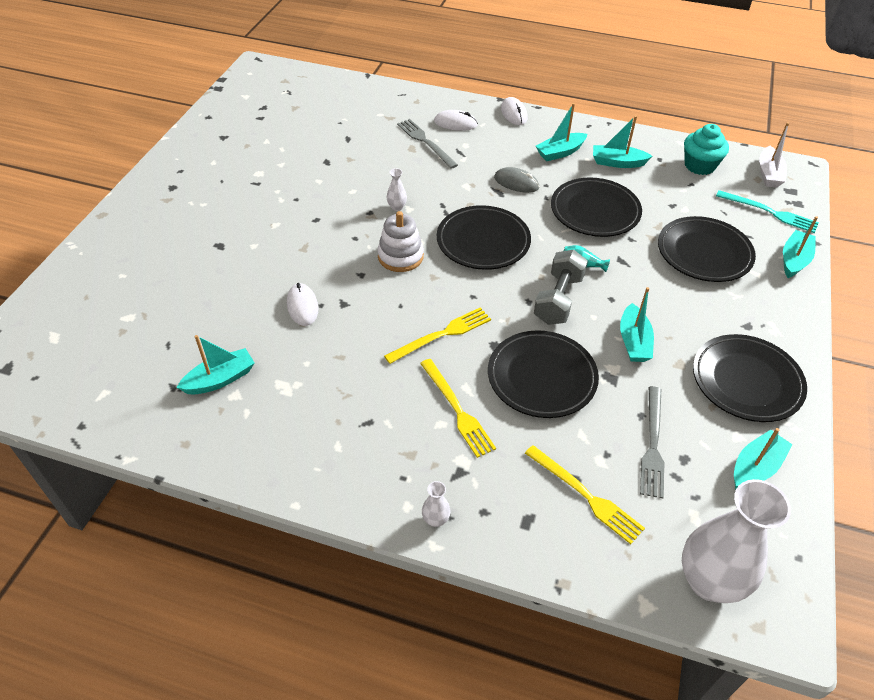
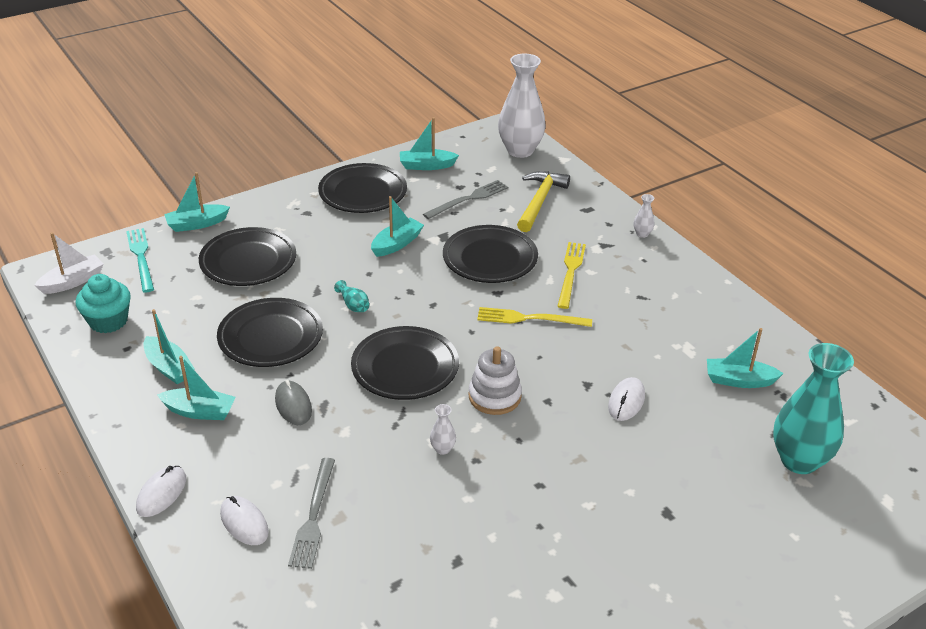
camera: 140 degrees left, 10 degrees down
(137, 332) = (799, 460): none -> turquoise vase
(558, 299) = (409, 293): grey dumbbell -> none
(585, 495) = (540, 201): yellow fork -> yellow hammer

